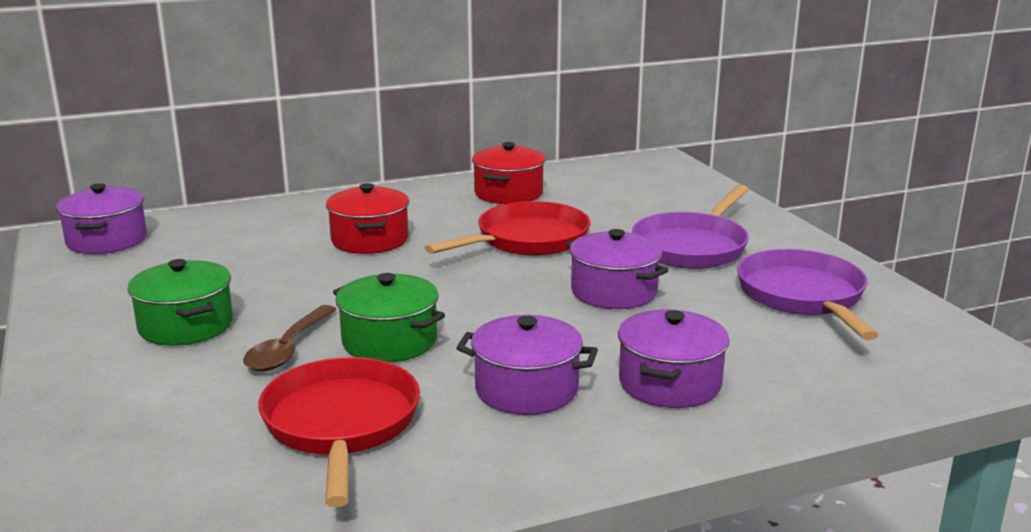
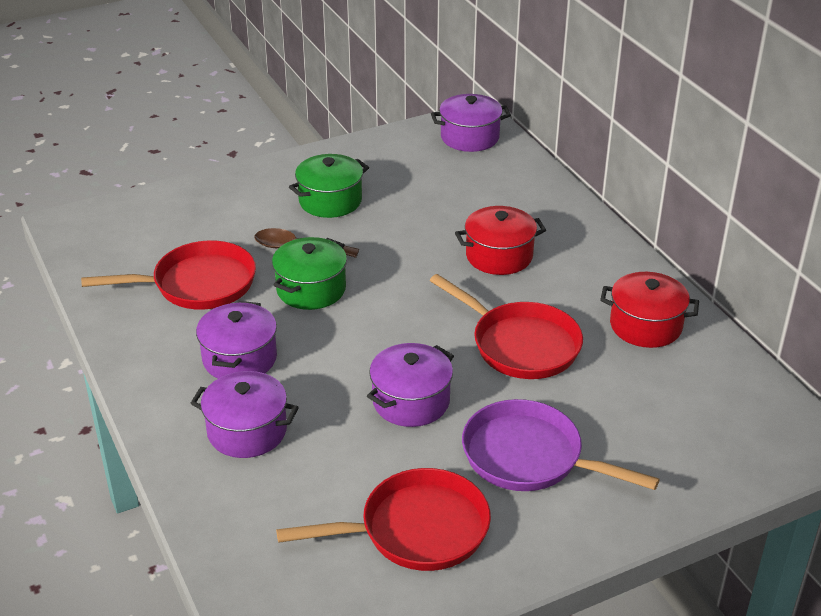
camera: 85 degrees right, 15 degrees up
(803, 297) = (416, 530): purple pan -> red pan

